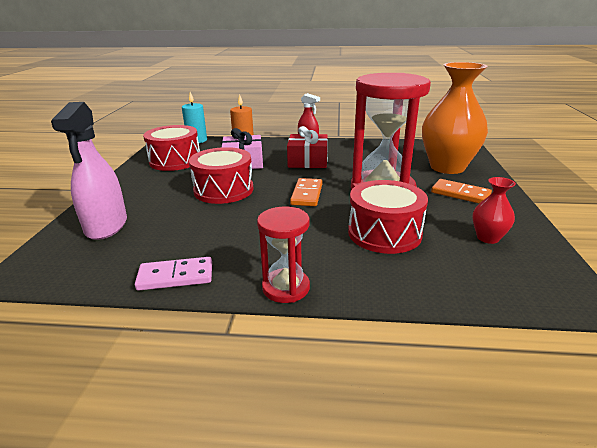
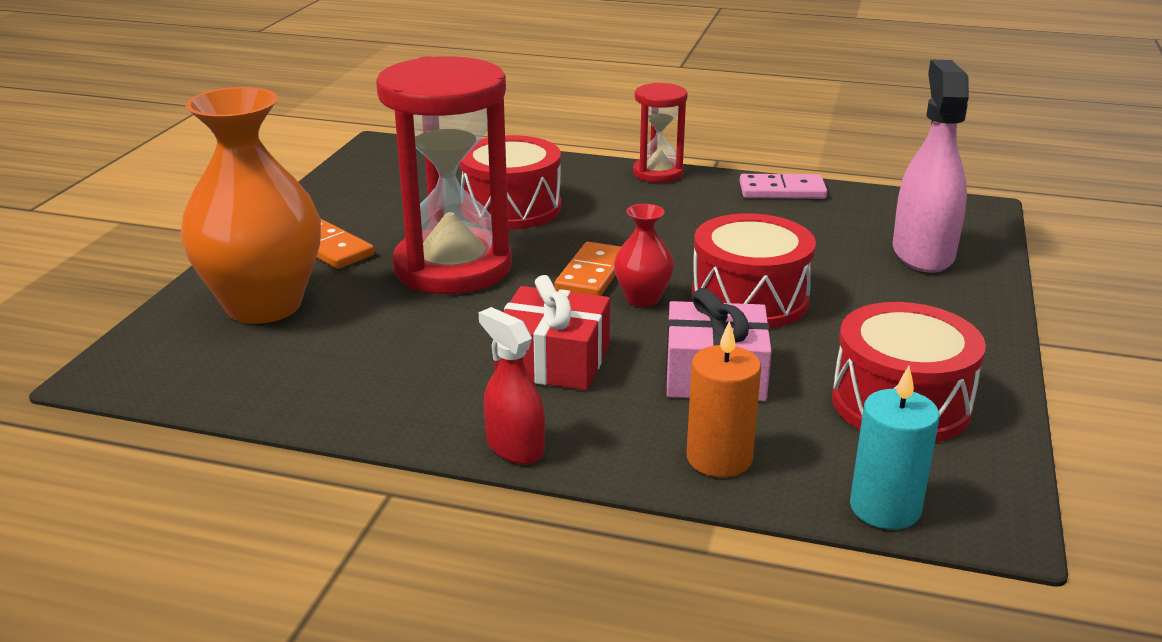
camera: 170 degrees left, 0 degrees up
(488, 238) = (386, 192): red vase -> red vase (642, 299)

